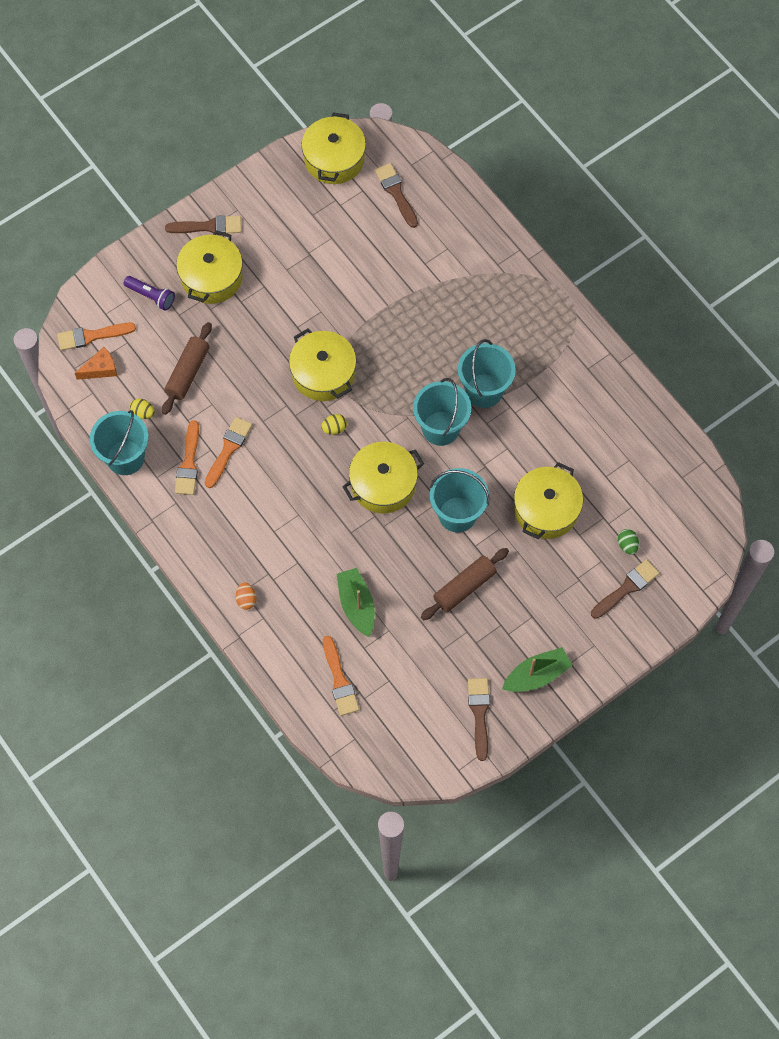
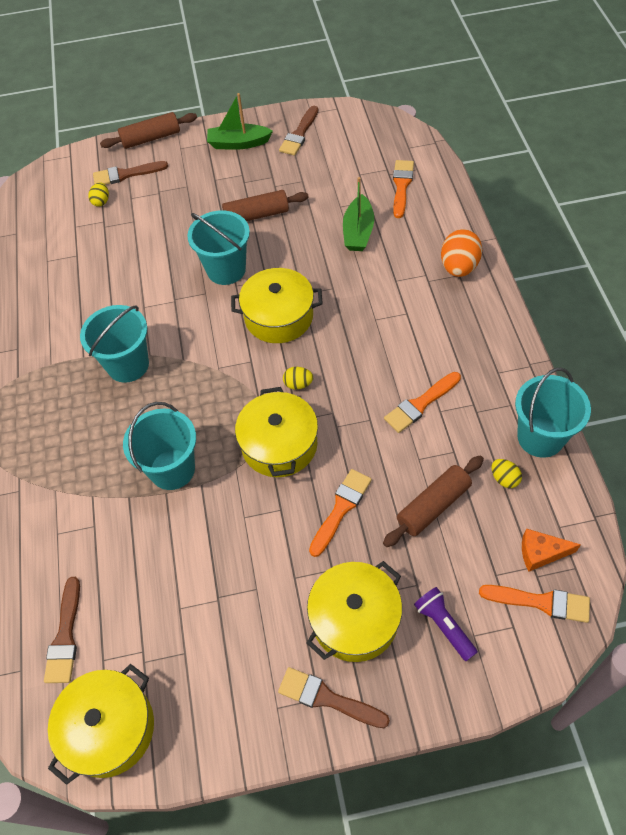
camera: 150 degrees left, 10 degrees down
(188, 463) = (469, 406): orange brush -> orange brush (341, 508)
(246, 599) = (459, 267): orange egg -> orange egg, size x1.89
(440, 428) = (193, 346): turquoise bucket -> turquoise bucket (172, 469)
(546, 509) = (146, 248): yellow pot -> none
(627, 545) = (101, 201): green egg -> yellow egg
(634, 646) = (151, 138): none -> brown rolling pin

